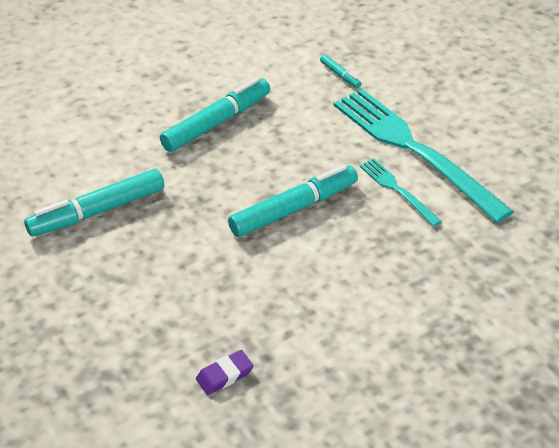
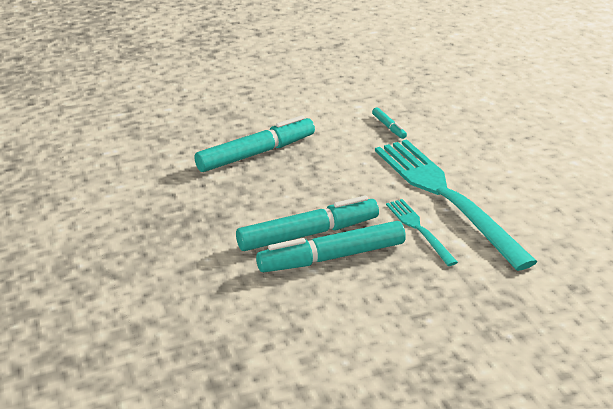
camera: 10 degrees right, 10 degrees down
(97, 211) = (114, 214): turquoise marker -> turquoise marker (332, 257)
(224, 375) = (186, 377): purple eraser -> none

